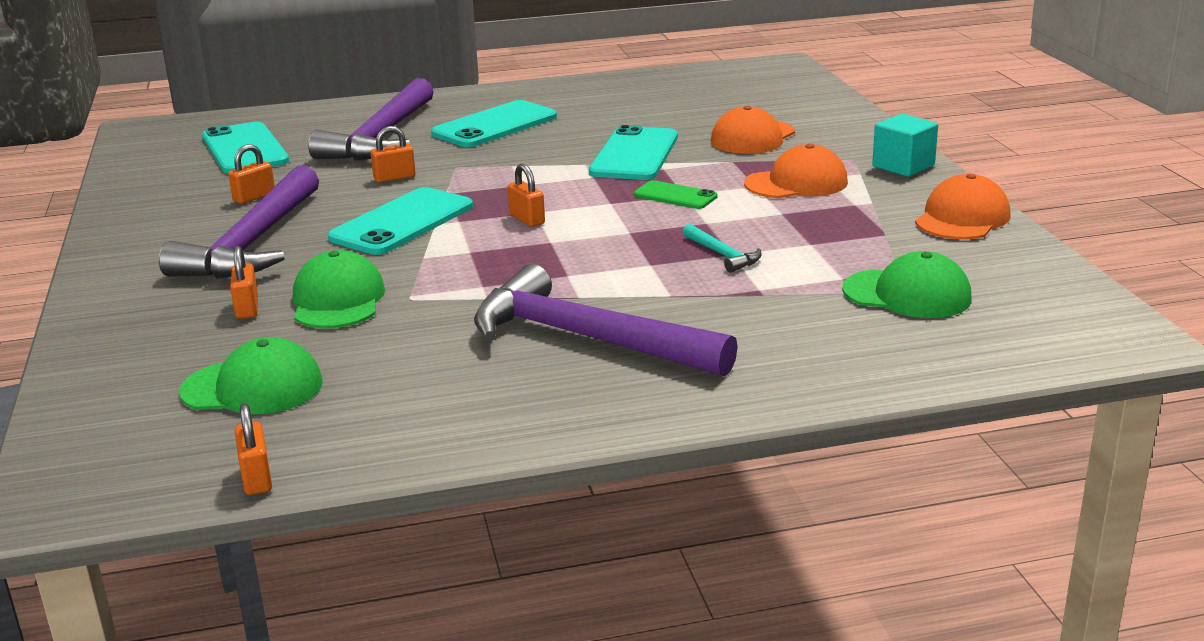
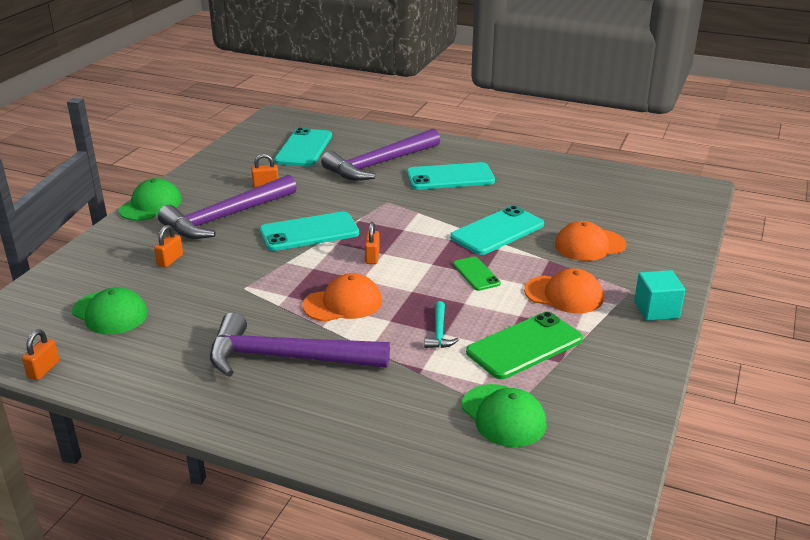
camera: 35 degrees right, 5 degrees up
(338, 300) = (213, 273): green cap -> green cap (151, 205)
(394, 177) = (347, 197): orange padlock -> none
(586, 339) = (287, 358): purple hammer -> purple hammer turned 60 degrees counterclockwise
(830, 235) = (524, 346): none -> green phone
(962, 218) = (631, 372): orange cap -> orange cap (343, 303)

